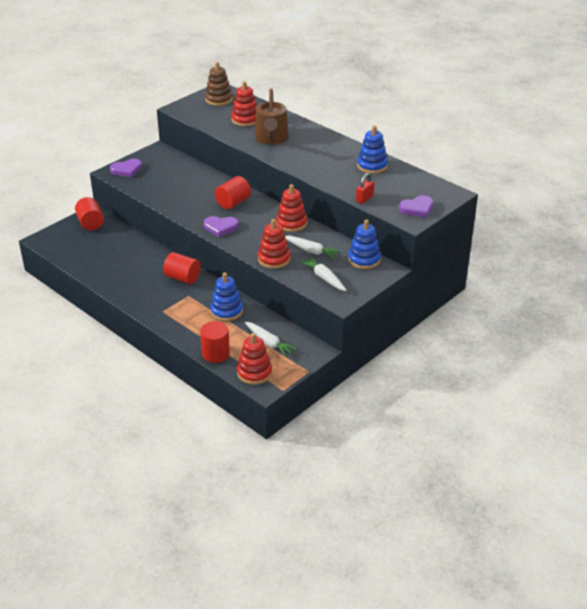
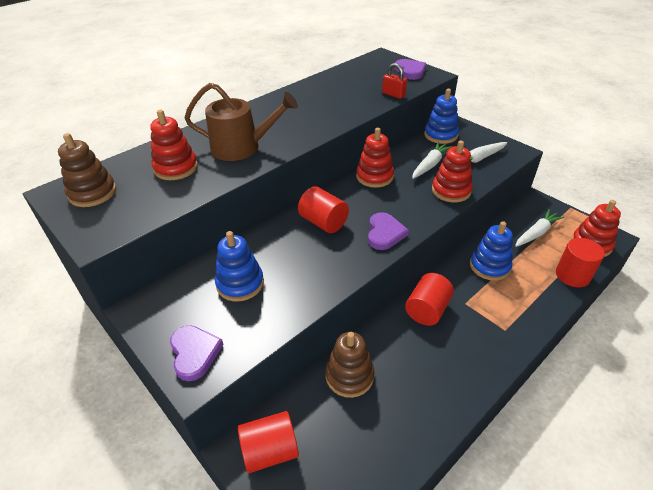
camera: 85 degrees left, 5 degrees up
(132, 247) = (349, 376): none -> brown stacking toy
(372, 166) = (325, 88): blue stacking toy -> blue stacking toy (240, 283)

